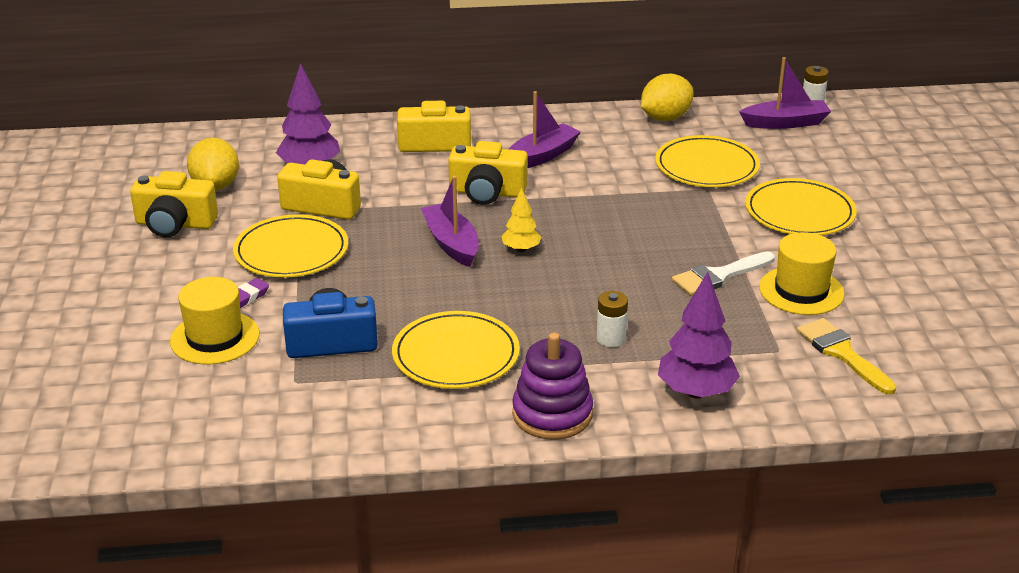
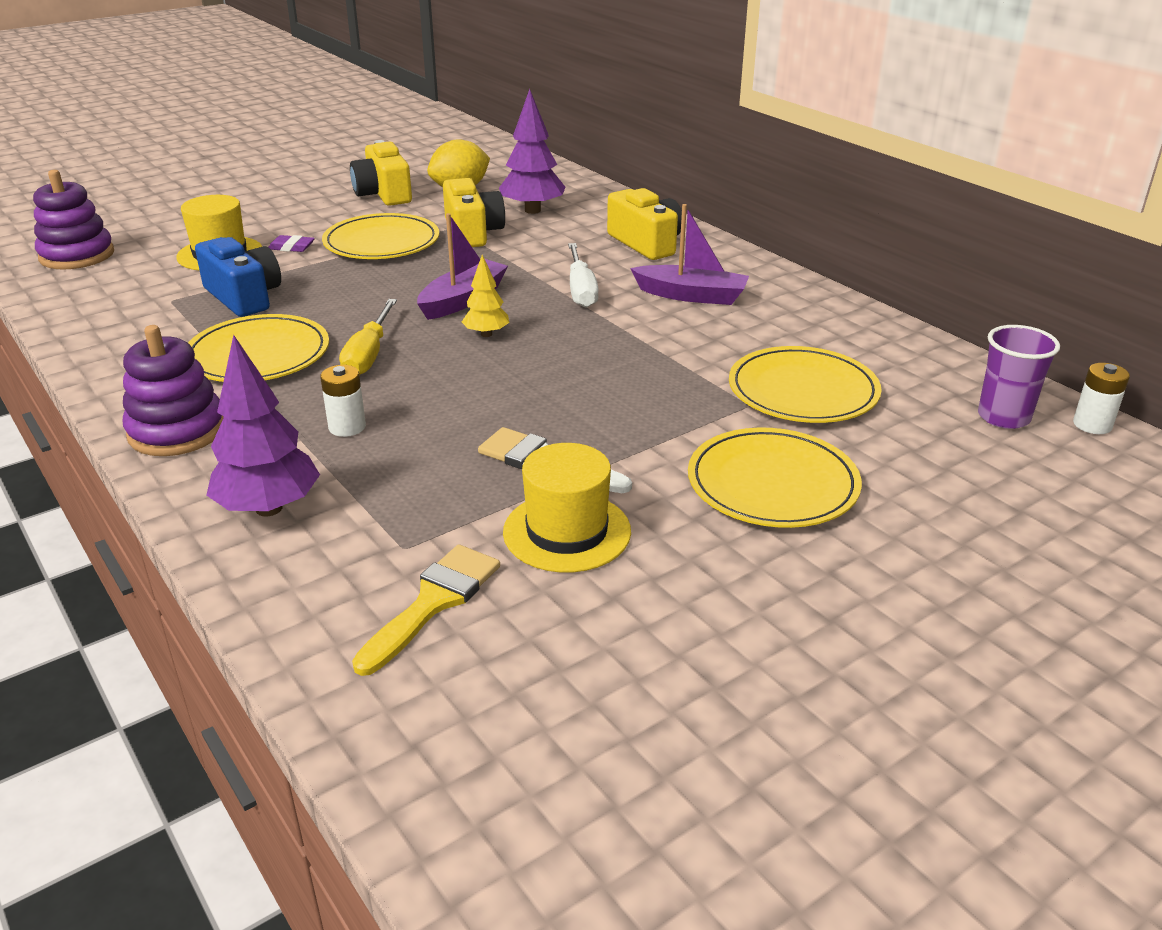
camera: 60 degrees right, 0 degrees up
(112, 423) = (77, 255): none -> purple stacking toy
(487, 192) = (581, 290): yellow camera -> white screwdriver
(505, 305) = (369, 355): none -> yellow screwdriver
(665, 118) = (883, 337): yellow lemon -> none
(785, 123) = (1003, 417): purple boat -> purple cup

